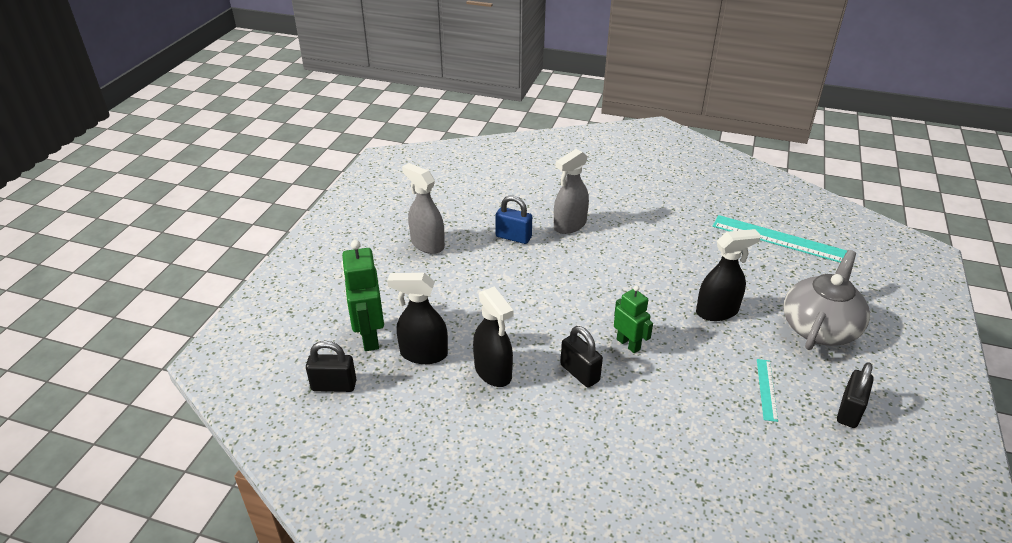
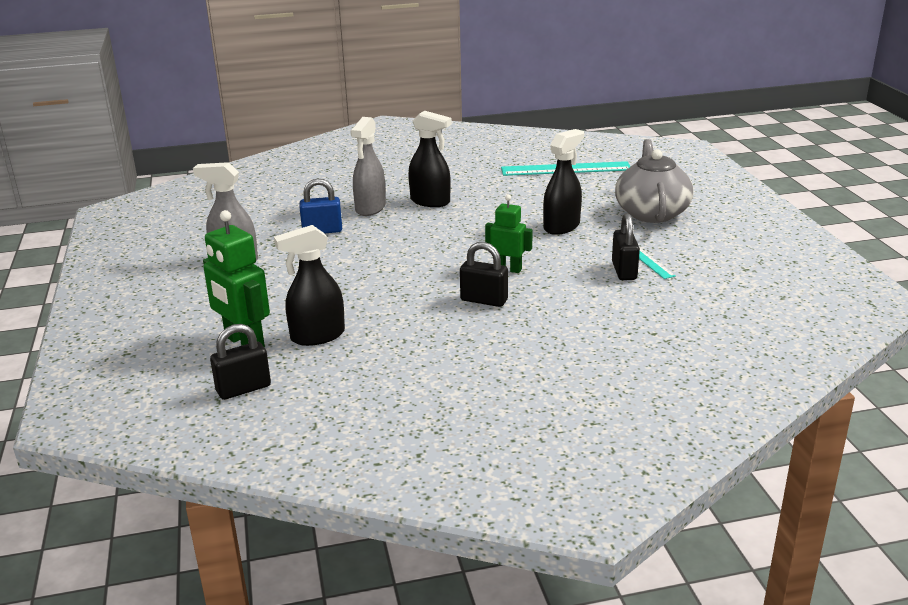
camera: 30 degrees left, 10 degrees down
(493, 372) = (402, 325): black spray bottle -> black spray bottle (430, 201)
(849, 411) = (720, 253): black padlock -> black padlock (624, 271)

